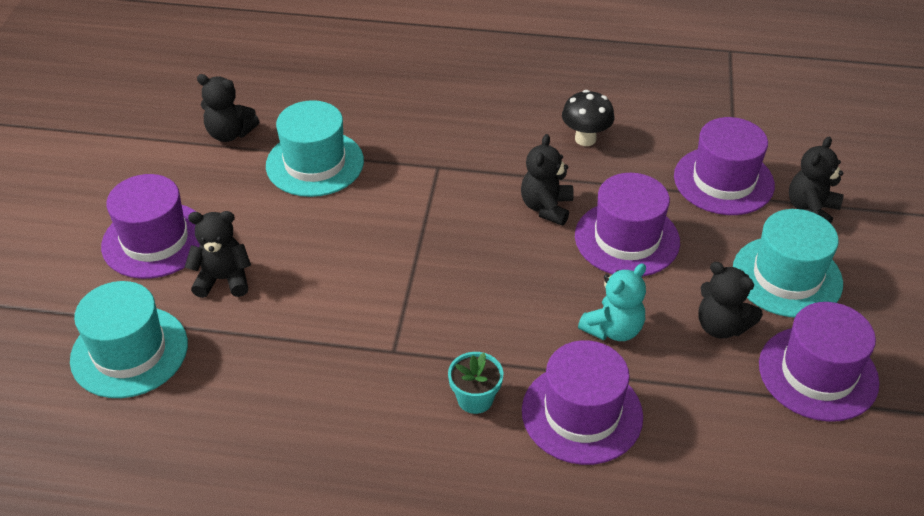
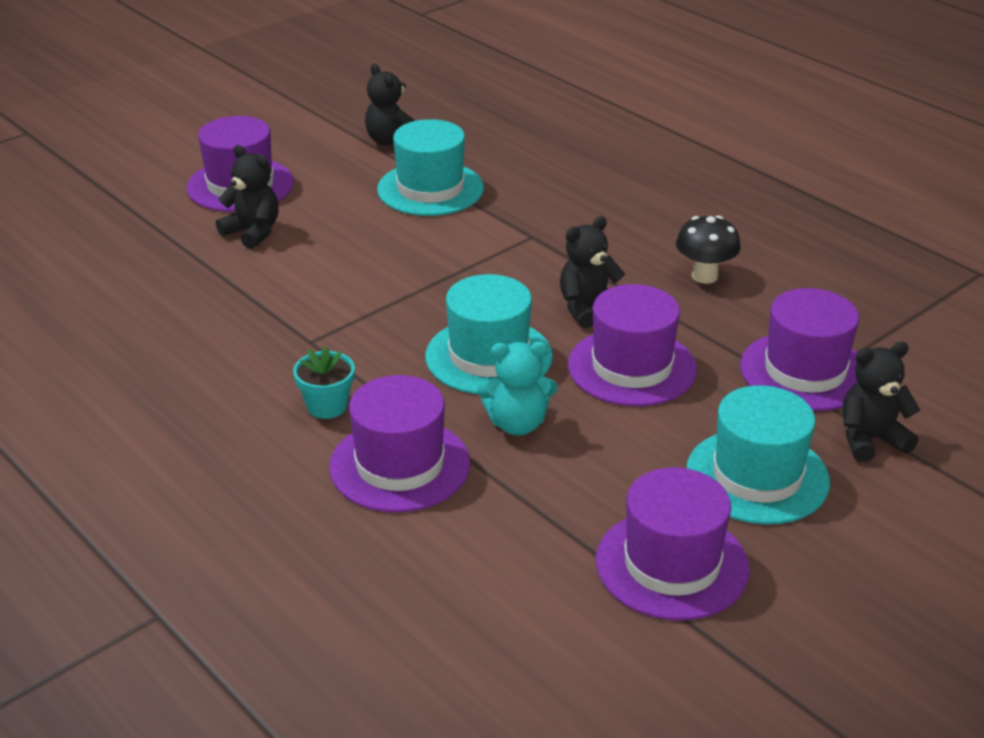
camera: 40 degrees right, 10 degrees down
(129, 352) = (128, 244): turquoise hat -> turquoise hat (488, 356)
(721, 326) = (626, 476): black teddy bear -> none

